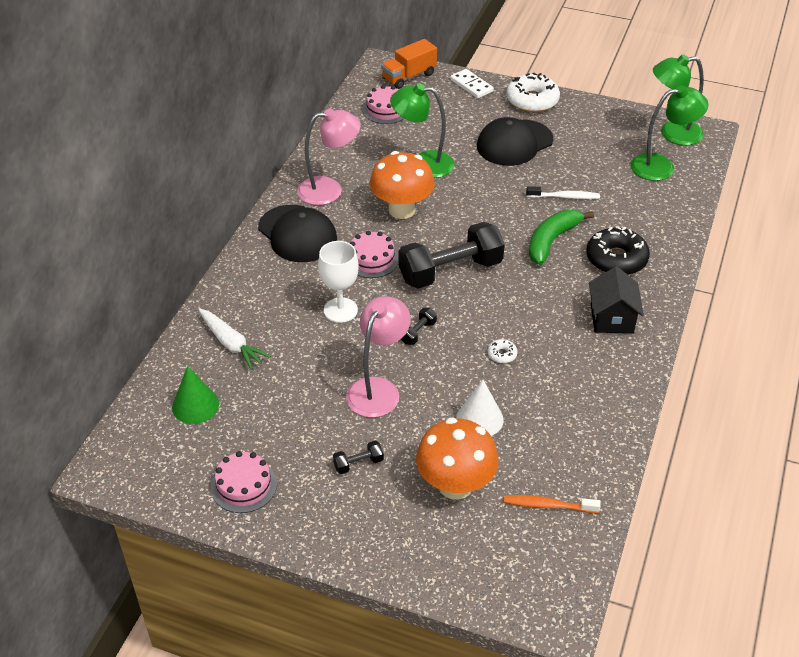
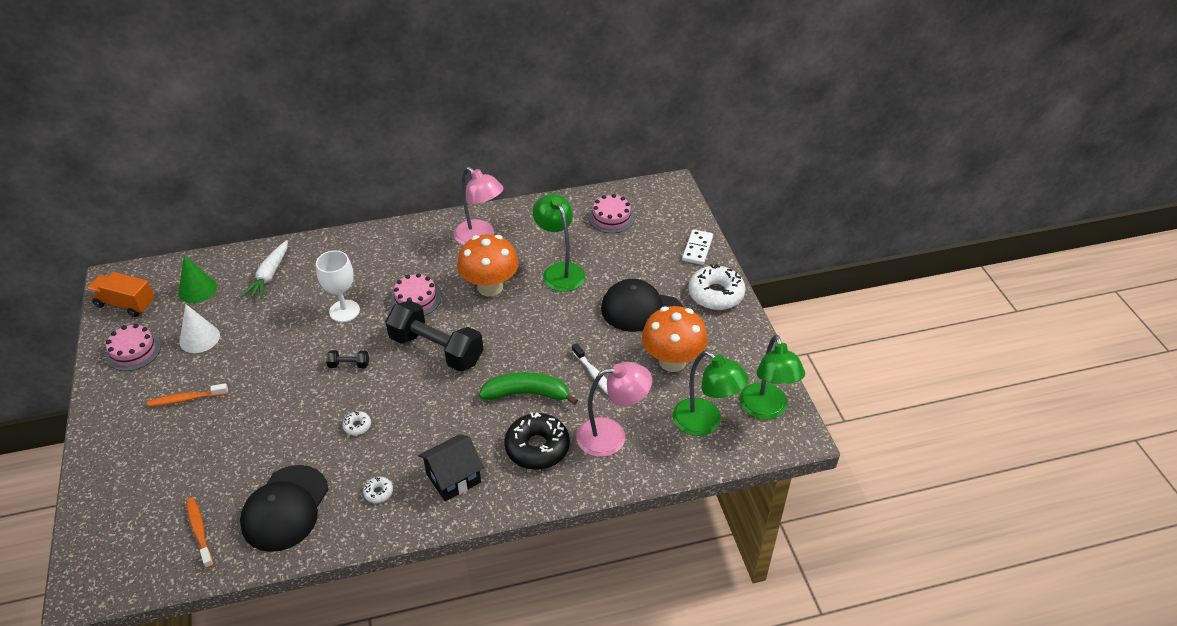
camera: 55 degrees right, 0 degrees up
(297, 234) = (414, 247): black cap -> black cap (285, 508)
(358, 463) = (186, 399): black dumbbell -> orange toothbrush
(378, 389) = (271, 372): pink lamp -> pink lamp (612, 436)
(409, 76) = (670, 208): orange truck -> orange truck (125, 304)
(455, 485) = (192, 464): orange mushroom -> orange mushroom (672, 361)
(479, 419) = (273, 446): white cone -> white cone (199, 338)
(593, 369) = (378, 492): none -> white donut
(672, 133) = (766, 410): green lamp -> green lamp turned 150 degrees counterclockwise

